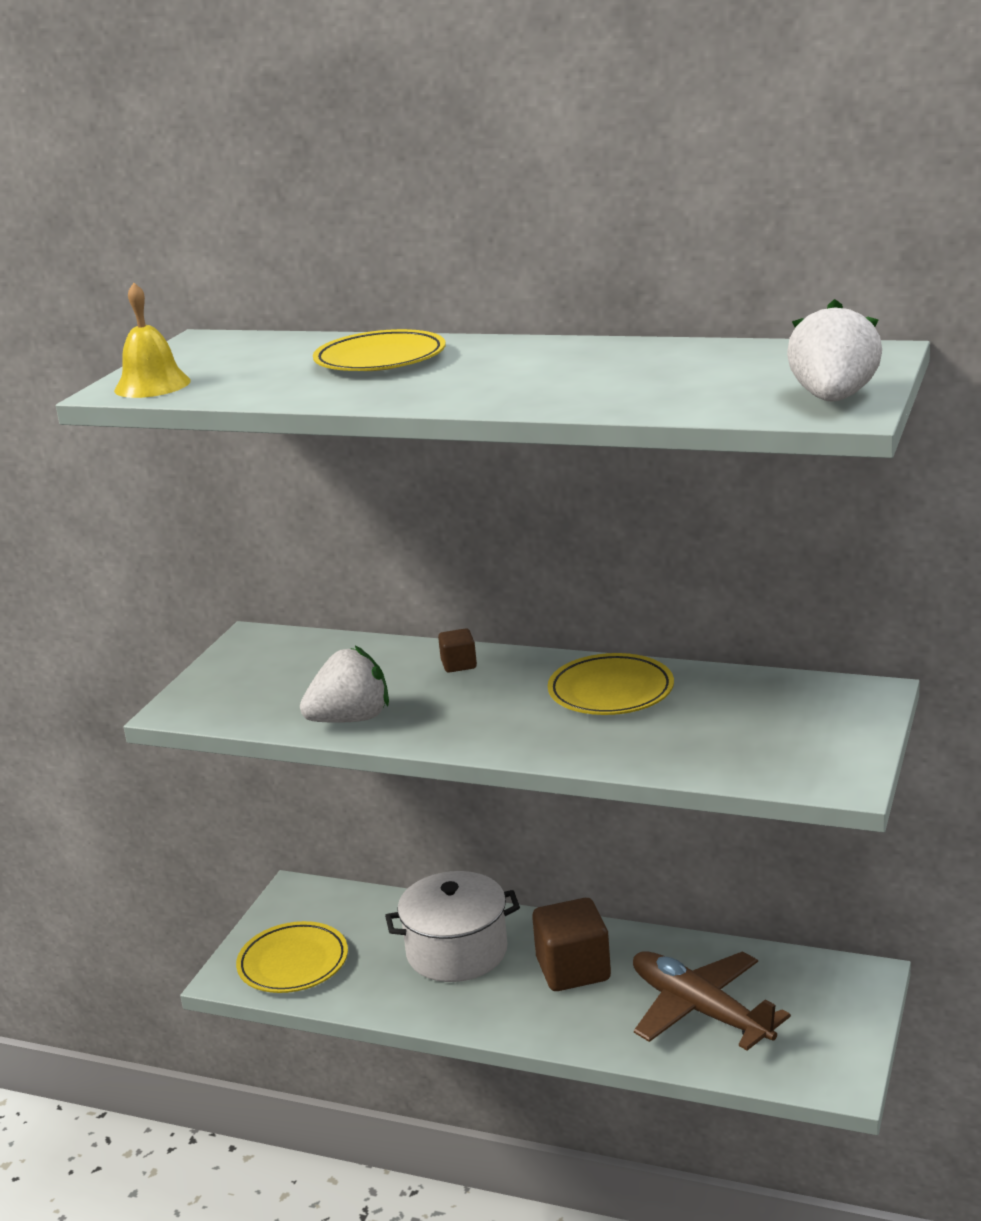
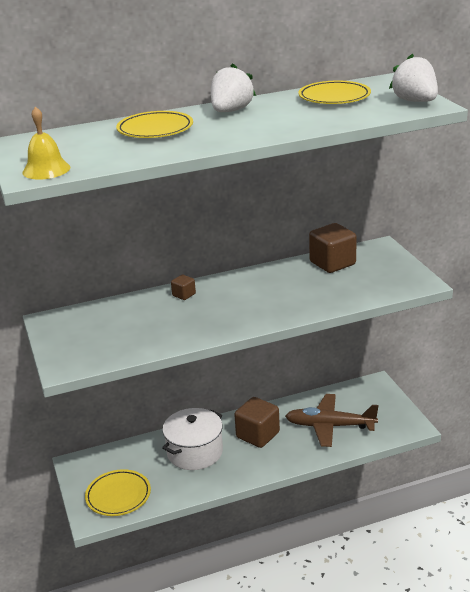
camera: 40 degrees left, 5 degrees up
(351, 719) = (169, 337): white strawberry -> white strawberry (231, 111)
(611, 692) = (275, 282): yellow plate -> yellow plate (334, 97)
(745, 693) = (332, 263): none -> brown cube

